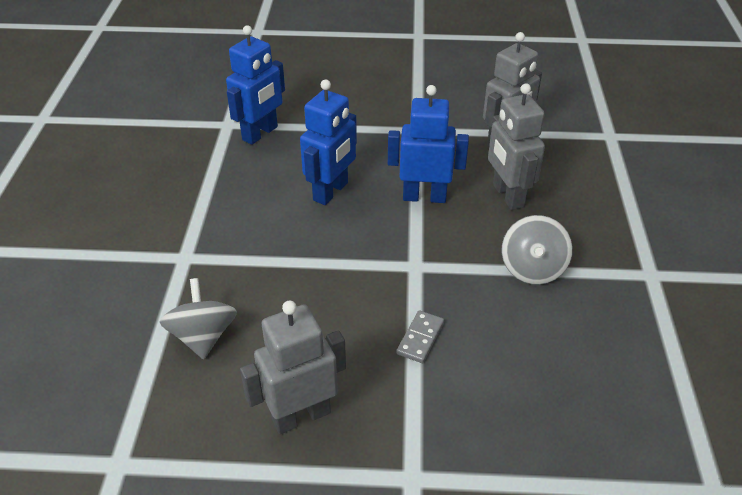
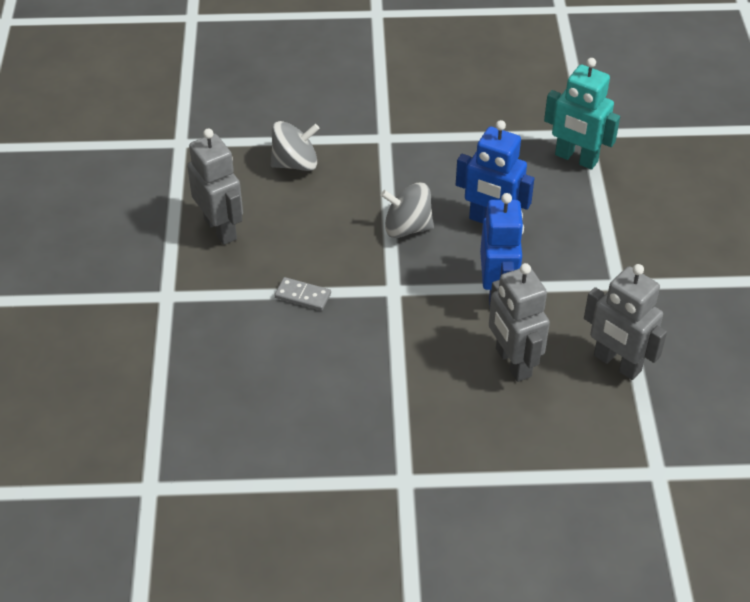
camera: 85 degrees right, 5 degrees up
(260, 133) = (576, 158): blue robot -> turquoise robot
(507, 196) = (512, 362): grey robot -> grey robot turned 90 degrees counterclockwise
(532, 269) = (400, 379): grey spinning top -> grey spinning top (407, 227)

